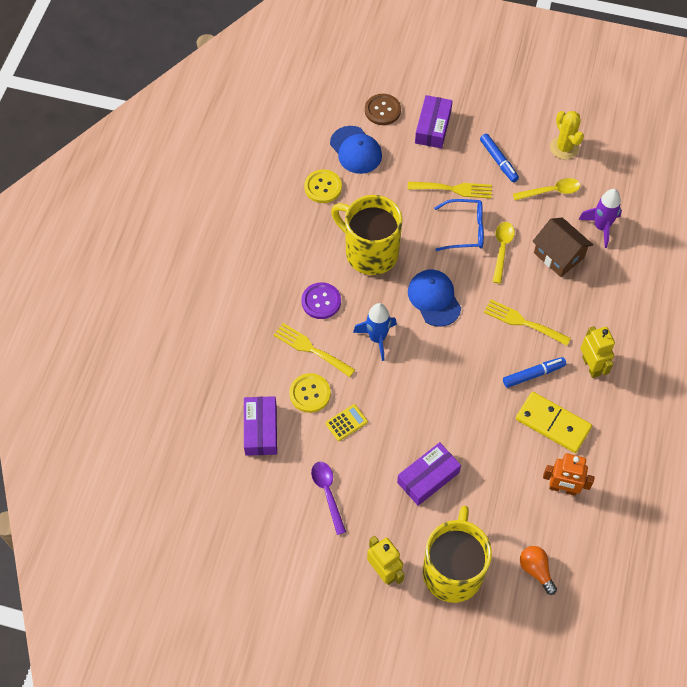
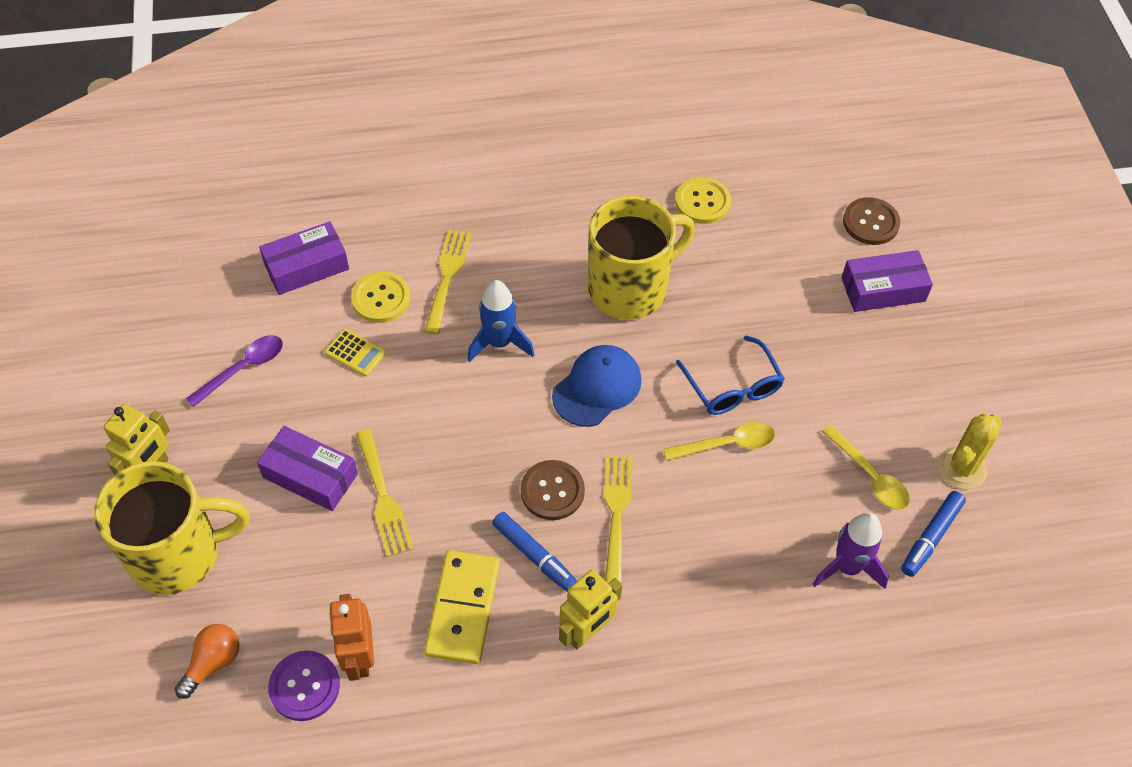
camera: 65 degrees right, 5 degrees down
(321, 301) = (524, 262): purple button -> purple button (304, 686)
(356, 150) = (784, 216): blue cap -> none
(370, 252) = (630, 288): yellow mug -> yellow mug turned 45 degrees clockwise
(454, 189) = (793, 350): yellow fork -> yellow fork (383, 498)
(495, 349) = (552, 491): none -> brown button
(498, 161) = (879, 389): blue marker -> blue marker (931, 537)
(559, 255) = (760, 523): brown house -> none

